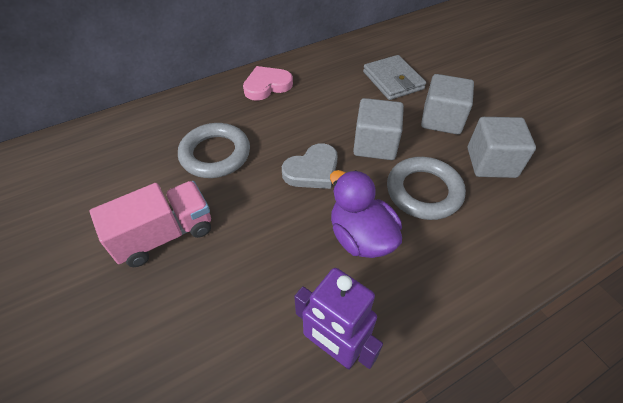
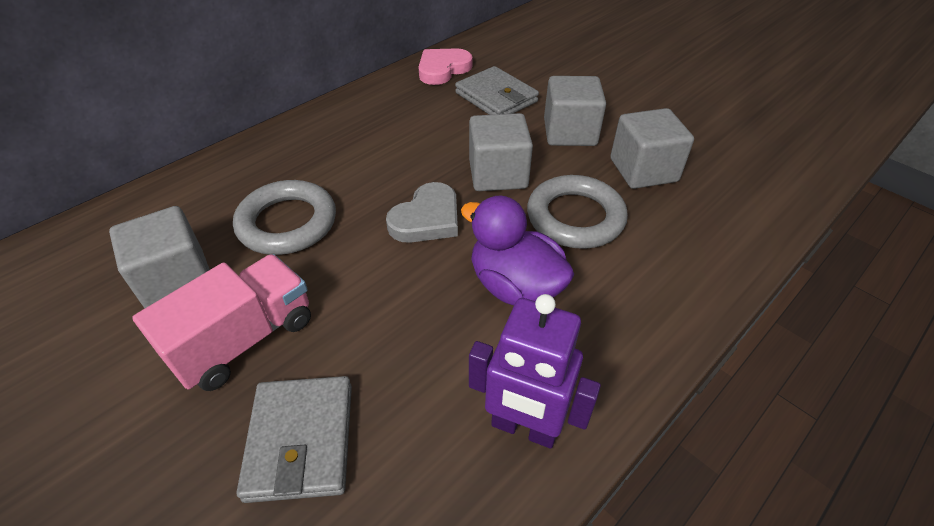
camera: 15 degrees left, 5 degrees down
(133, 182) = (176, 280): none -> grey cube
(181, 317) = (301, 440): none -> grey wallet
(267, 86) = (334, 128): pink heart -> pink heart (443, 69)

